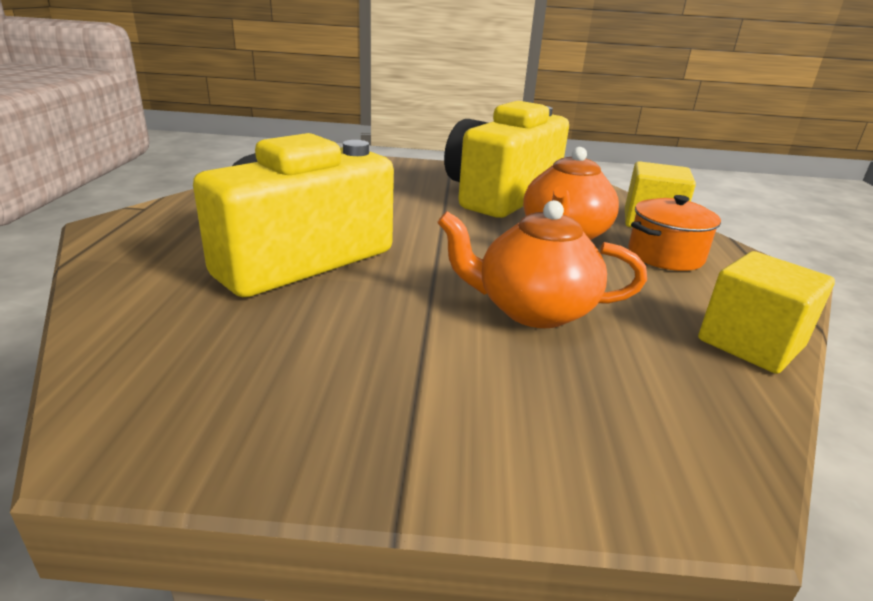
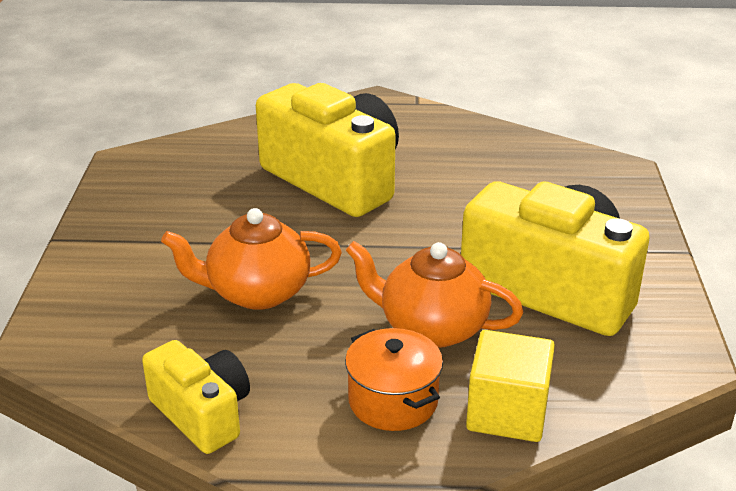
camera: 90 degrees right, 5 degrees up
(532, 310) = (256, 292): orange teapot -> orange teapot turned 105 degrees counterclockwise
(750, 343) = (202, 413): yellow cube -> yellow camera

